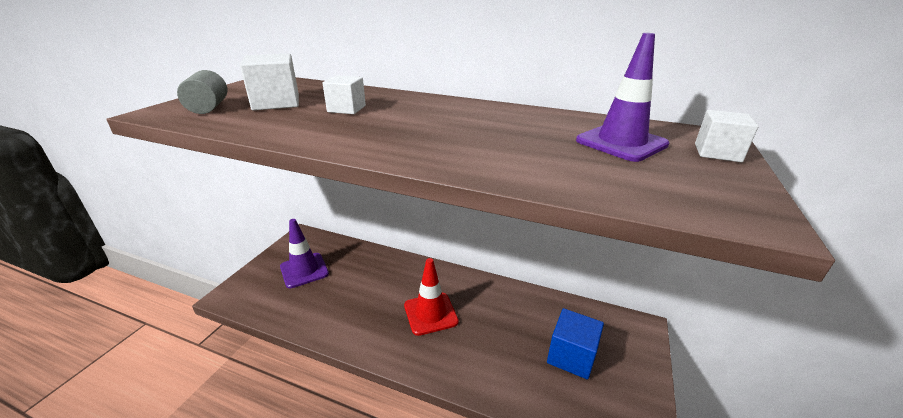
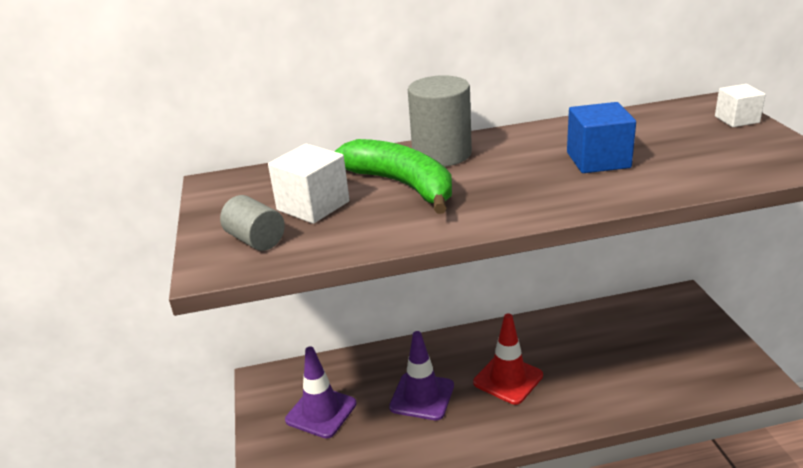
camera: 30 degrees left, 0 degrees up
(346, 109) = (402, 185): white cube -> green banana
(410, 102) = (442, 154): none -> grey cylinder
(571, 356) = (657, 348): blue cube -> blue cube (598, 160)
(621, 143) = (671, 134): purple traffic cone -> purple traffic cone (422, 396)

